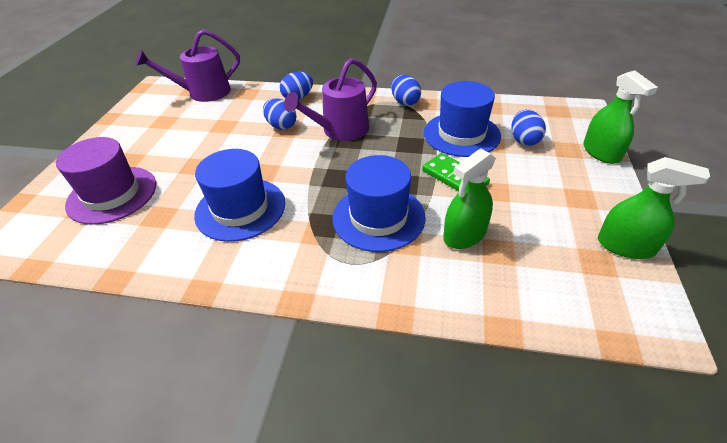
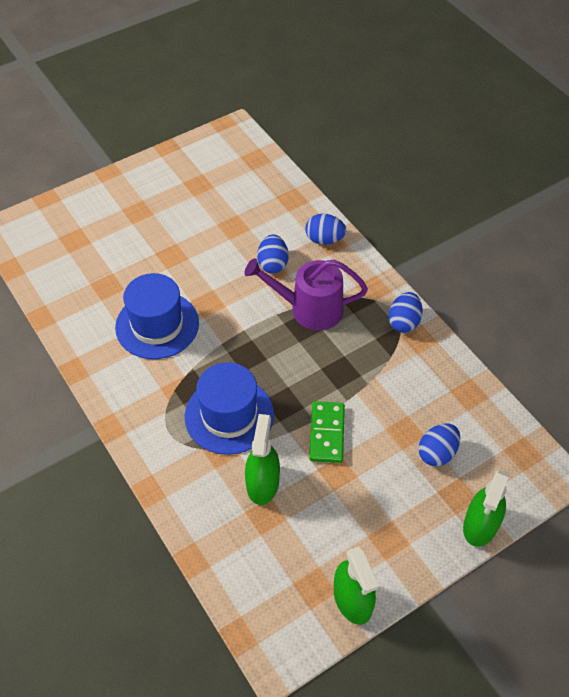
camera: 45 degrees right, 10 degrees up
(112, 194) = (99, 240): purple hat -> none
(204, 93) = (260, 170): purple watering can -> none
(461, 134) = (396, 399): blue hat -> none
(464, 235) = (262, 483): green spray bottle -> green spray bottle turned 90 degrees clockwise

